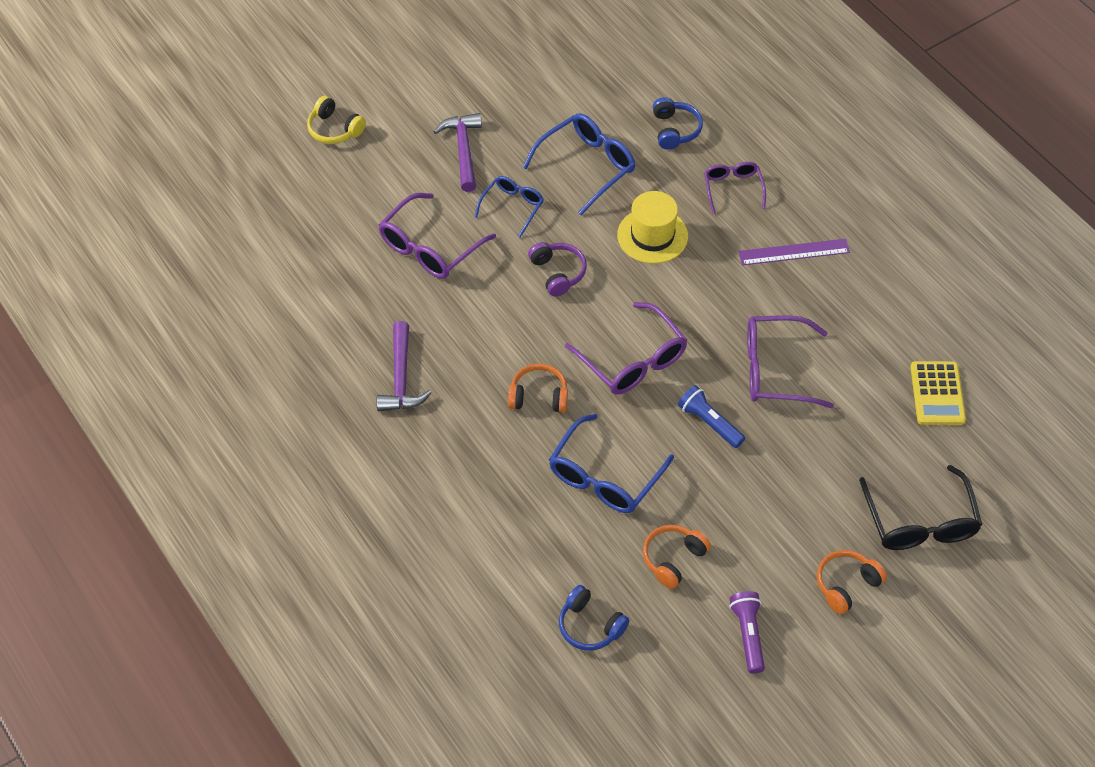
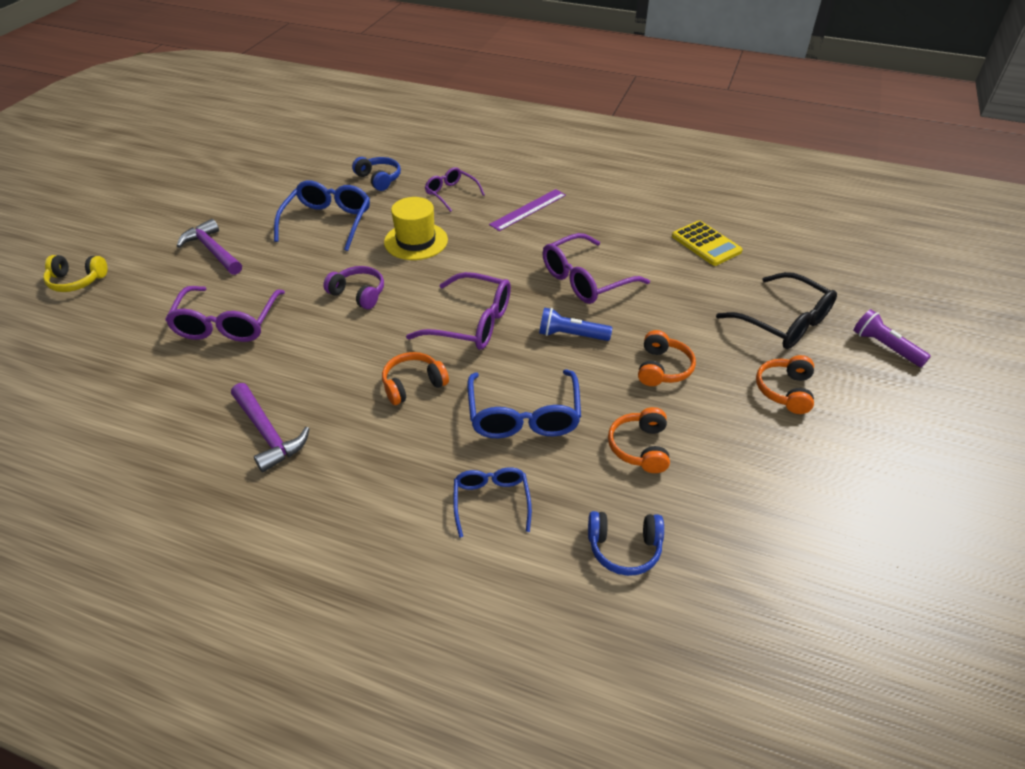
camera: 35 degrees left, 10 degrees down
(512, 207) = (284, 268): blue glasses -> blue glasses (491, 501)
(748, 635) = (758, 472): purple flashlight -> purple flashlight (885, 347)
(759, 501) = (662, 368): none -> orange headphones

